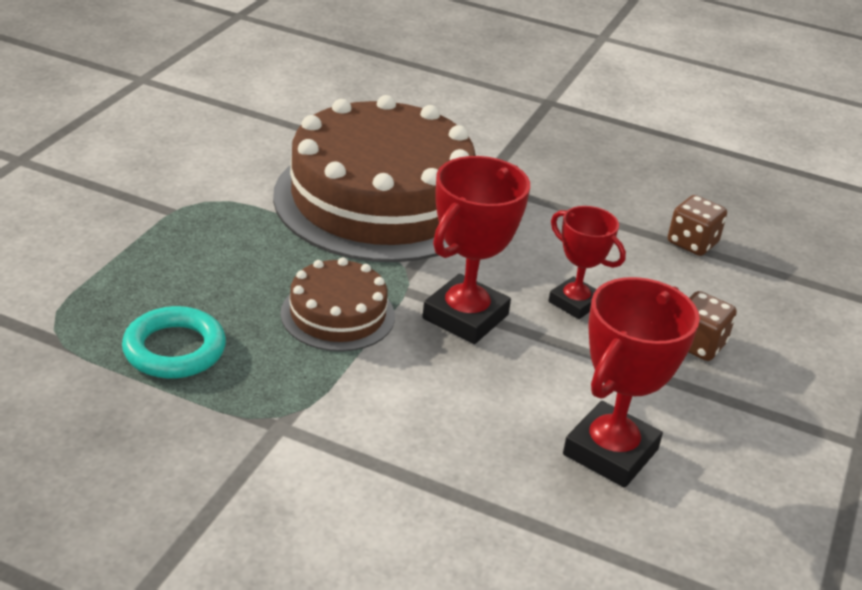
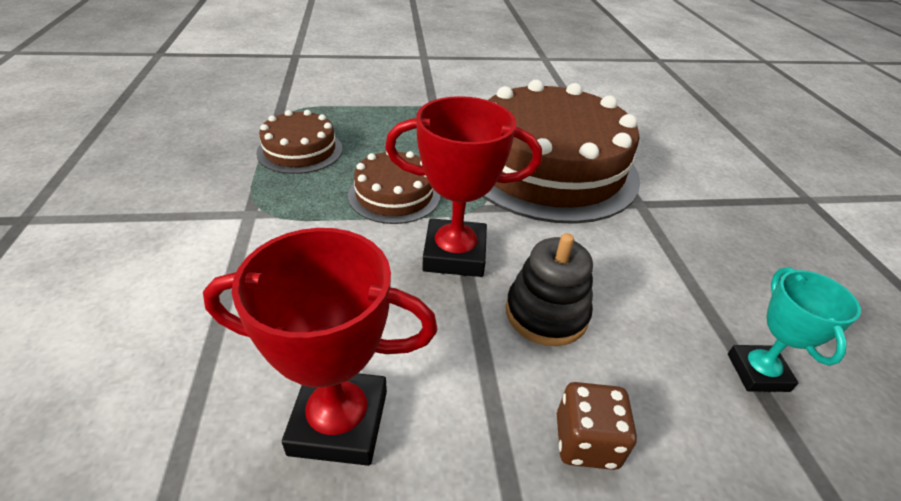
camera: 60 degrees right, 5 degrees up
(174, 349) = (300, 150): turquoise ring -> brown cake
(574, 303) = (546, 313): red trophy -> black stacking toy
(692, 243) = (758, 372): brown dice -> turquoise trophy

